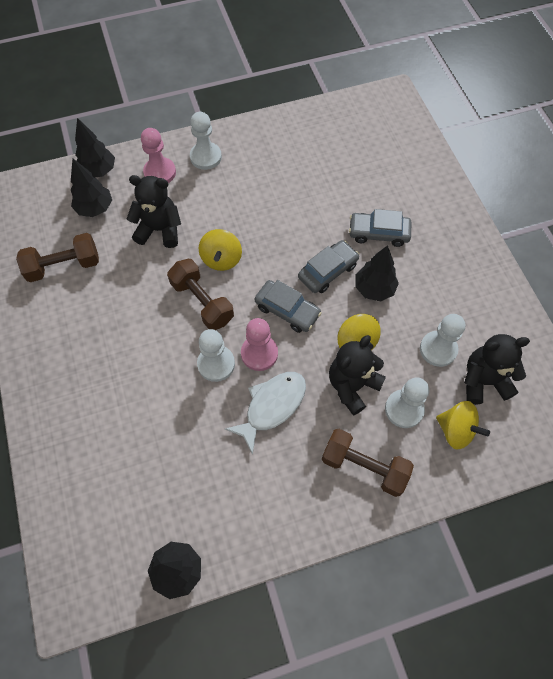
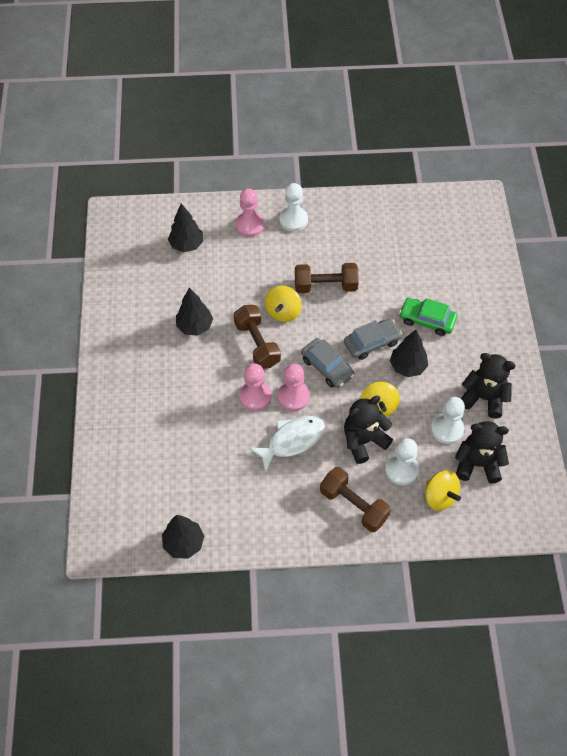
camera: 15 degrees right, 5 degrees down
(64, 266) = (149, 288): brown dumbbell -> brown dumbbell (325, 286)
(98, 171) = (197, 213): black tree -> black tree (195, 326)
(159, 230) = (237, 275): black teddy bear -> black teddy bear (484, 398)
(216, 364) = (255, 396): white pawn -> pink pawn
(378, 233) = (427, 320): grey car -> green car

